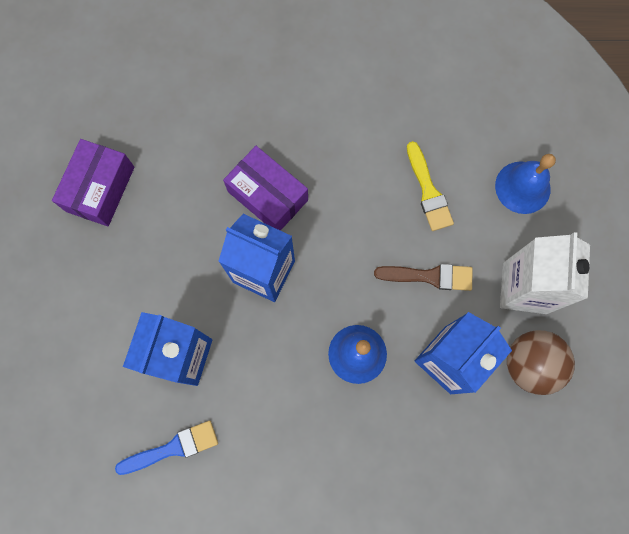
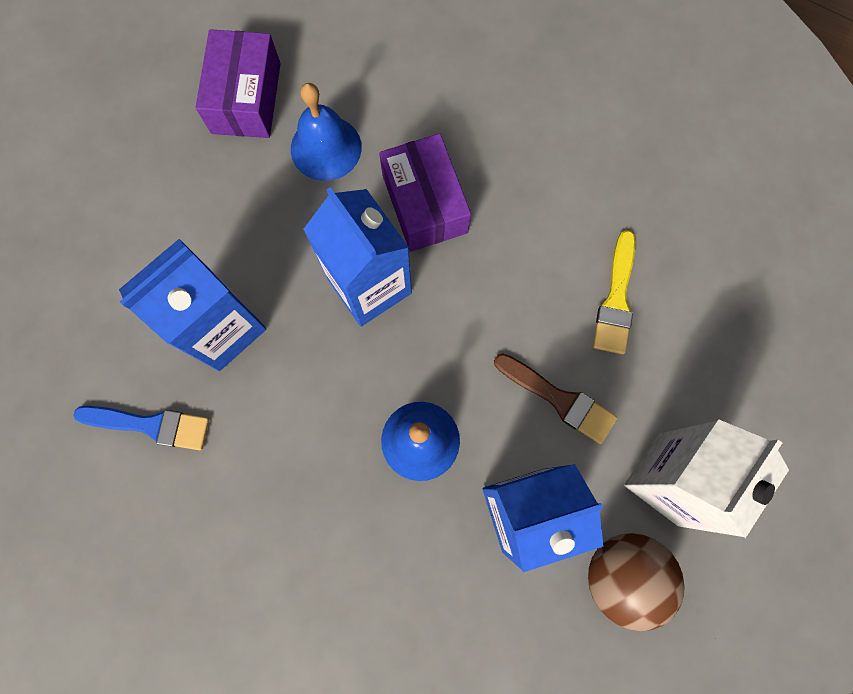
camera: 30 degrees right, 0 degrees up
(100, 189) = (246, 98): purple box -> purple box turned 45 degrees counterclockwise
(522, 187) = (736, 357): blue bell -> blue bell (326, 148)

